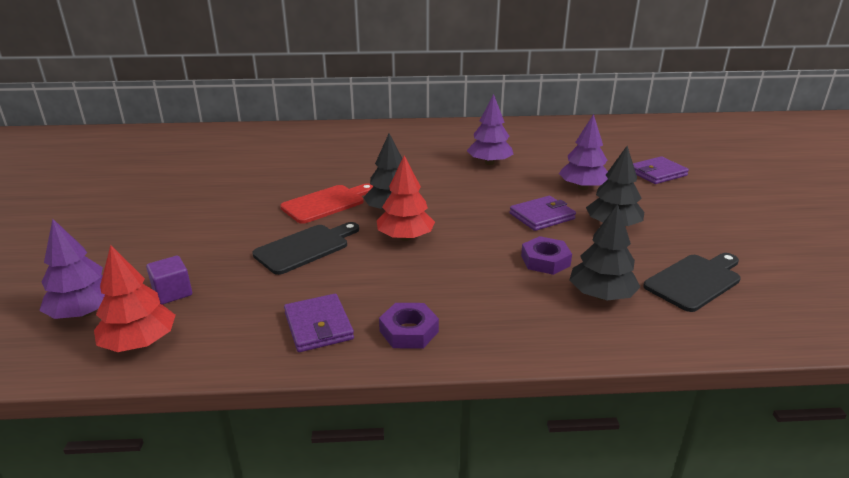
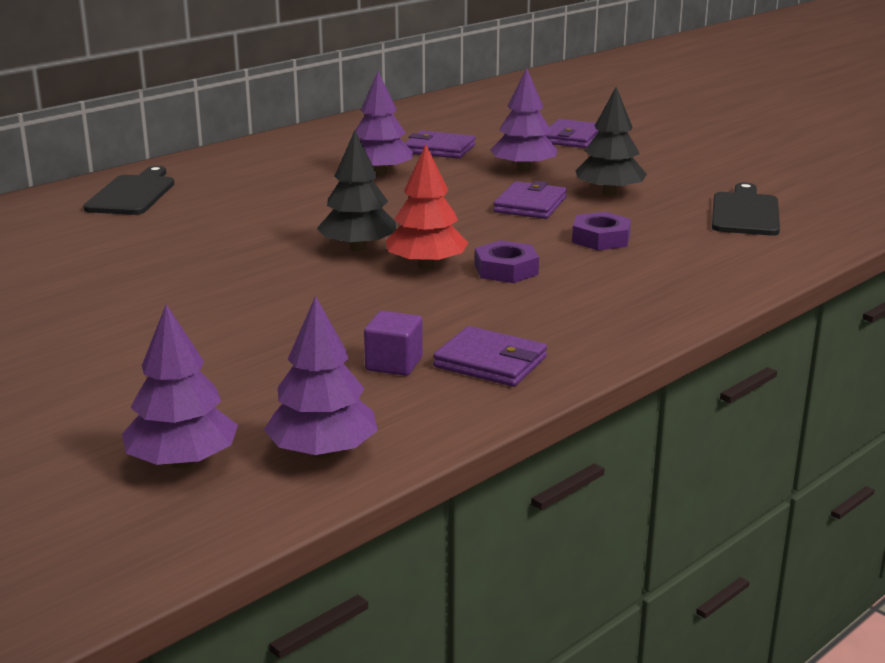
camera: 40 degrees left, 5 degrees down
(140, 342) = (323, 452): red tree -> purple tree
(172, 293) = (257, 403): purple cube -> purple cube (394, 364)
(305, 248) = (330, 311): black cutting board -> black cutting board (132, 194)
(326, 203) = (262, 266): red cutting board -> none
(409, 331) = (584, 332): purple nut -> purple nut (506, 270)
(553, 156) = (439, 149): none -> purple wallet
(601, 295) = (693, 247): black tree -> none

